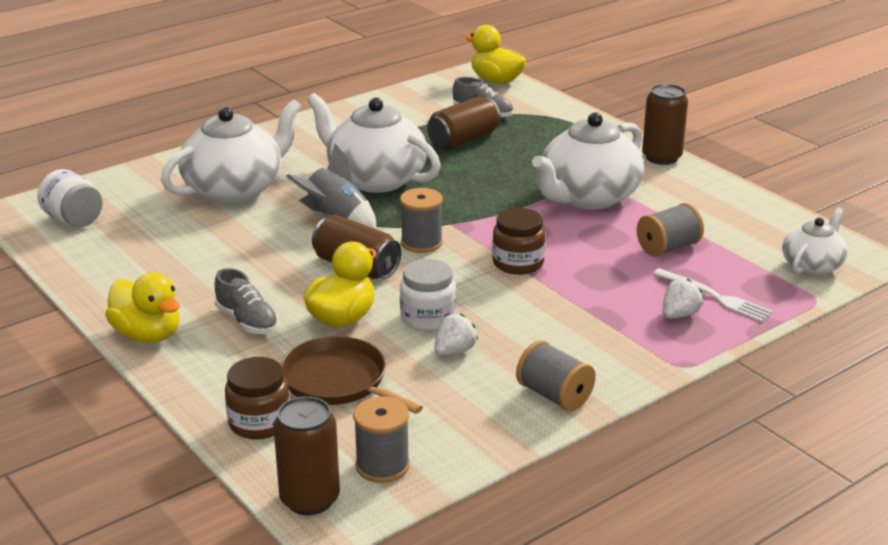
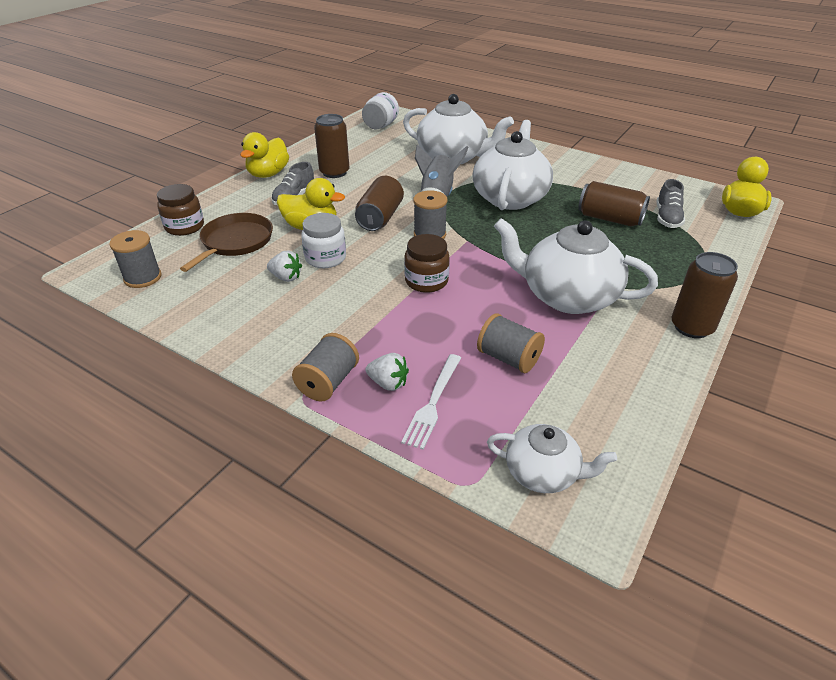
camera: 70 degrees right, 10 degrees up
(309, 499) = (107, 260): brown can -> brown can (334, 172)
(554, 395) = (238, 333): grey spool -> grey spool (328, 382)

